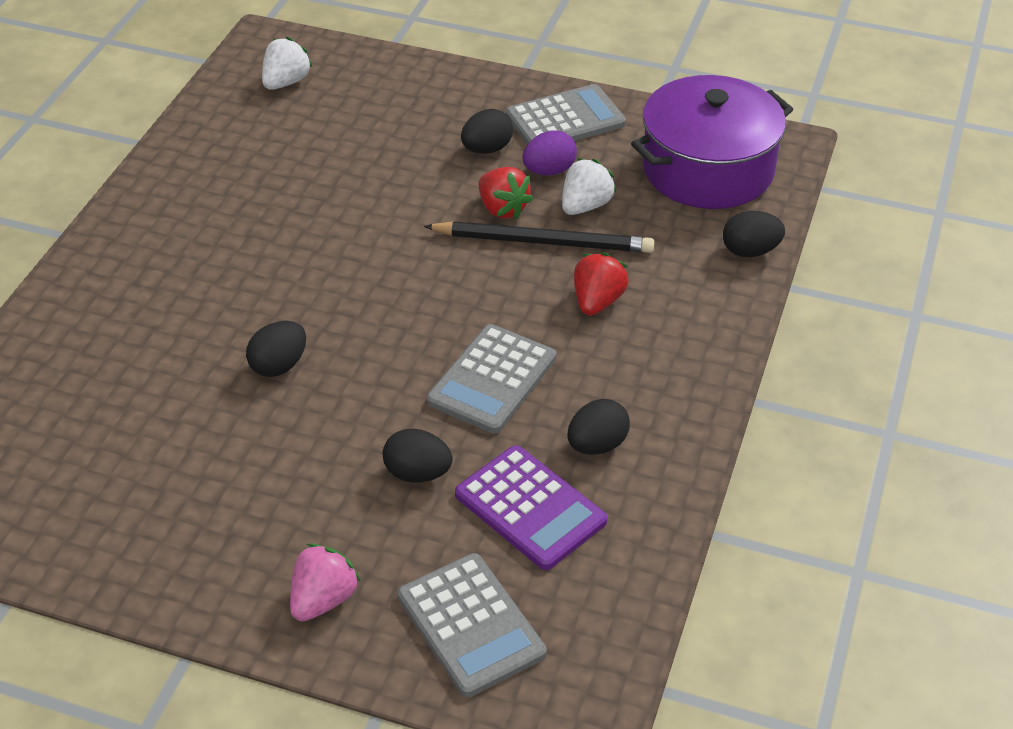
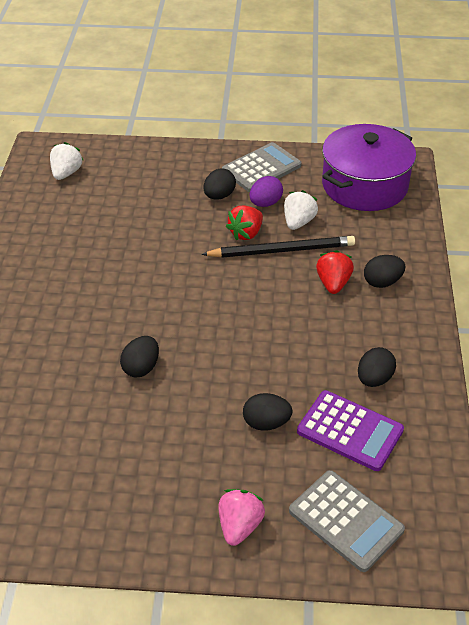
camera: 15 degrees left, 0 degrees up
(492, 379) = (288, 349): grey calculator -> none
(502, 209) = (246, 233): red strawberry -> red strawberry turned 90 degrees clockwise
(750, 251) = (413, 233): black egg -> black egg (382, 282)

